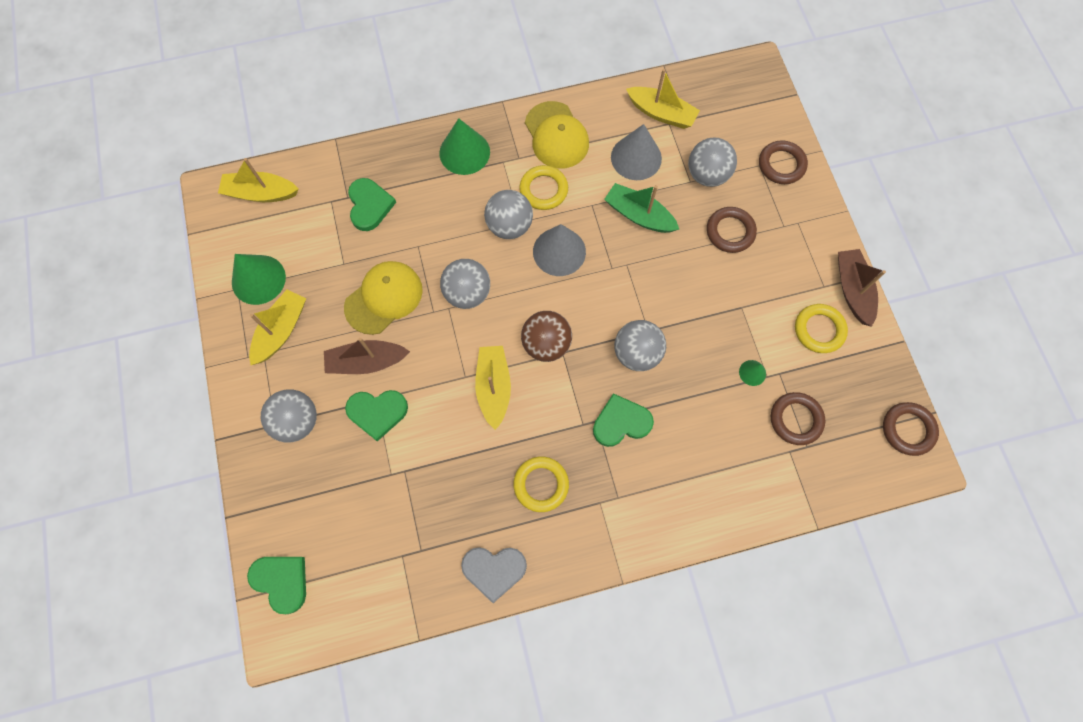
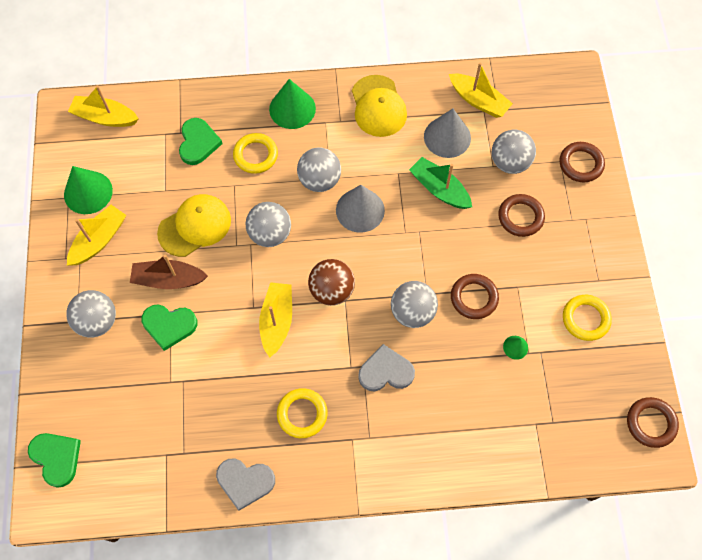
camera: 10 degrees right, 5 degrees down
(543, 190) = (357, 153): yellow ring -> yellow ring (255, 155)
(621, 422) = (385, 371): green heart -> grey heart
(795, 419) = (547, 396): brown ring -> brown ring (474, 298)
(852, 290) = (624, 288): brown boat -> none

